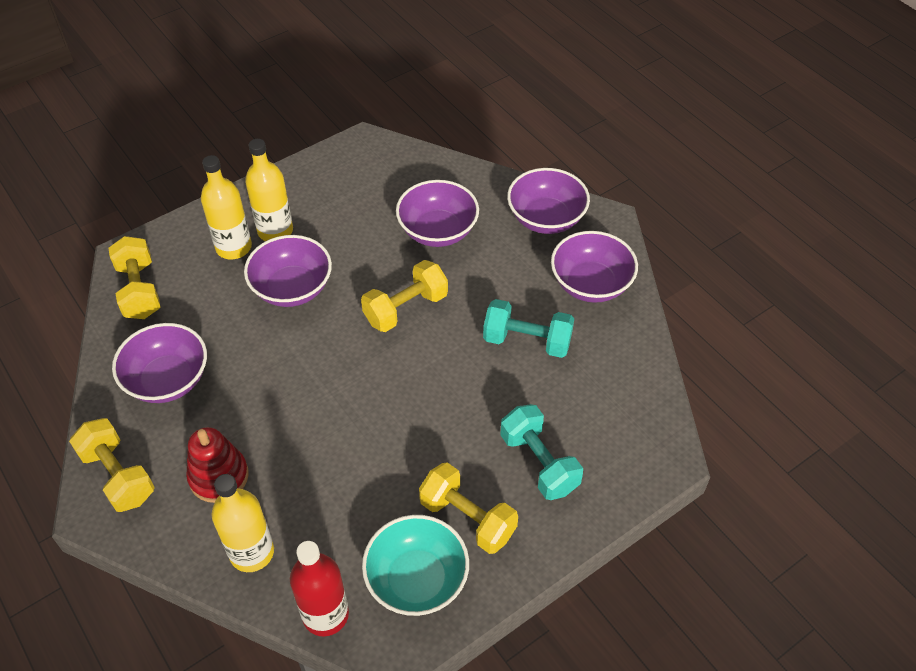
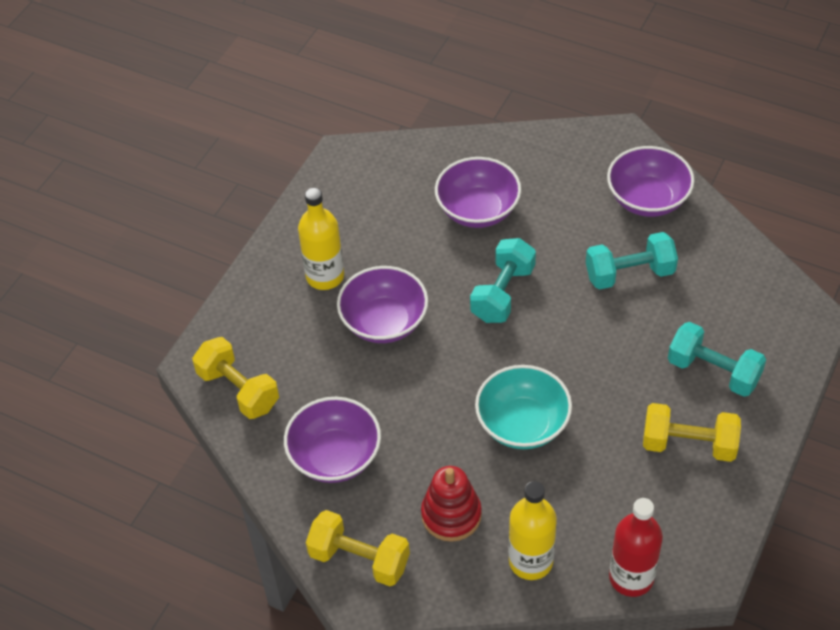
camera: 25 degrees left, 0 degrees up
(233, 247) = (297, 309): yellow bottle -> none
(406, 308) = (502, 293): yellow dumbbell -> turquoise dumbbell
(417, 579) = (684, 512): turquoise bowl -> turquoise bowl (522, 424)
(546, 218) = (566, 156): purple bowl -> none

